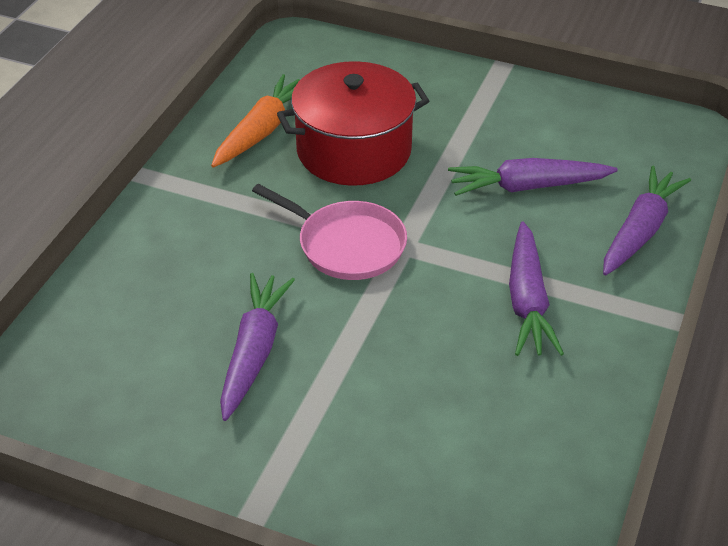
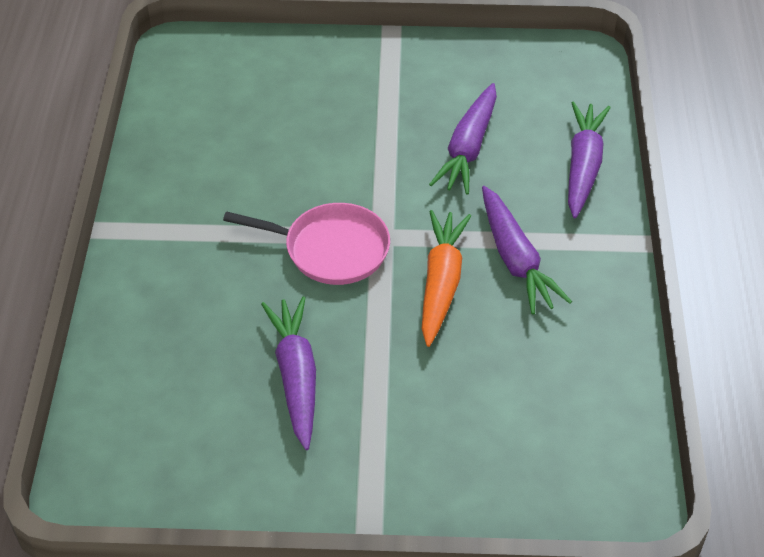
camera: 20 degrees left, 5 degrees up
(262, 131) = (194, 154): orange carrot -> orange carrot (441, 283)
(354, 150) = (293, 152): red pot -> none
(527, 187) = (468, 148): purple carrot -> purple carrot turned 45 degrees counterclockwise

